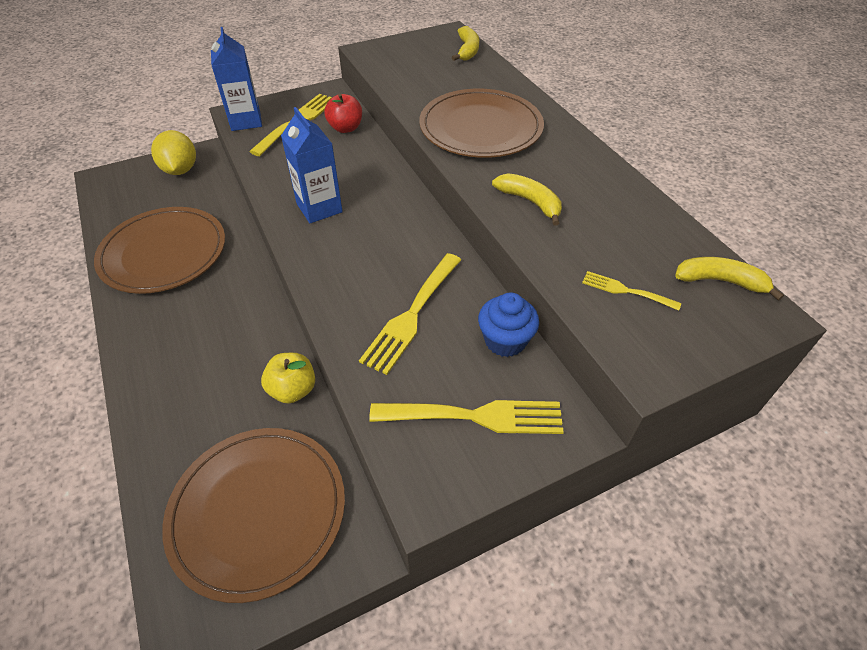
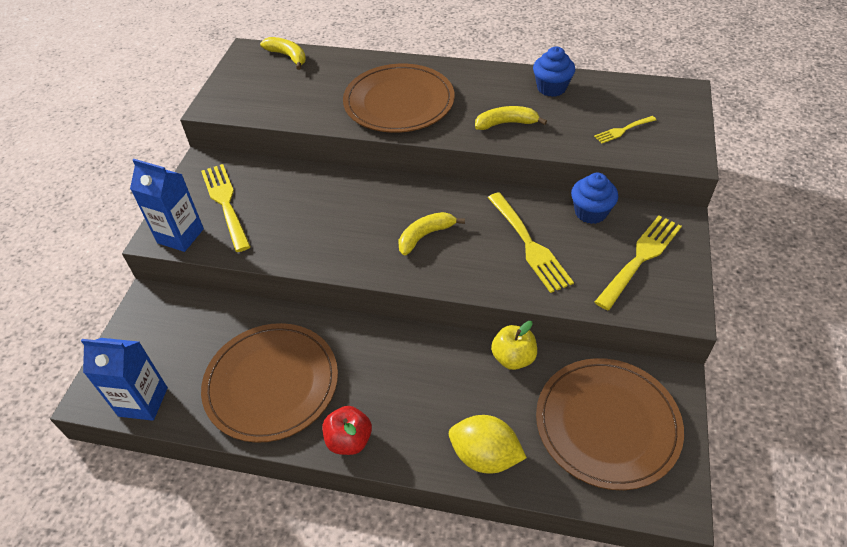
camera: 50 degrees left, 0 degrees up
(180, 170) = (157, 326): yellow lemon -> yellow lemon (485, 456)
(319, 208) = (362, 241): blue carton -> blue carton (143, 402)
(345, 128) = (272, 179): red apple -> red apple (349, 440)
(625, 207) = (551, 88): none -> blue cupcake
(720, 281) = (646, 92): yellow banana -> yellow banana (425, 236)

